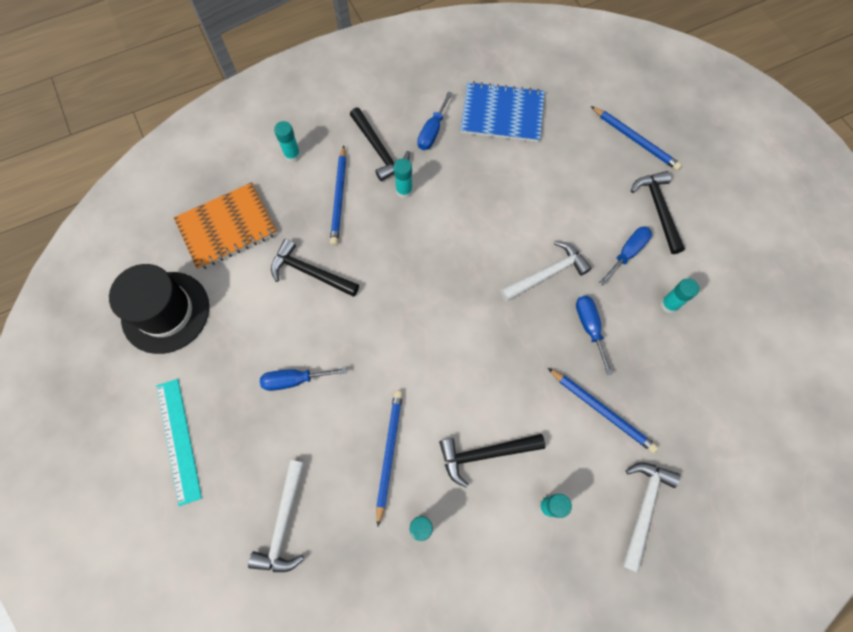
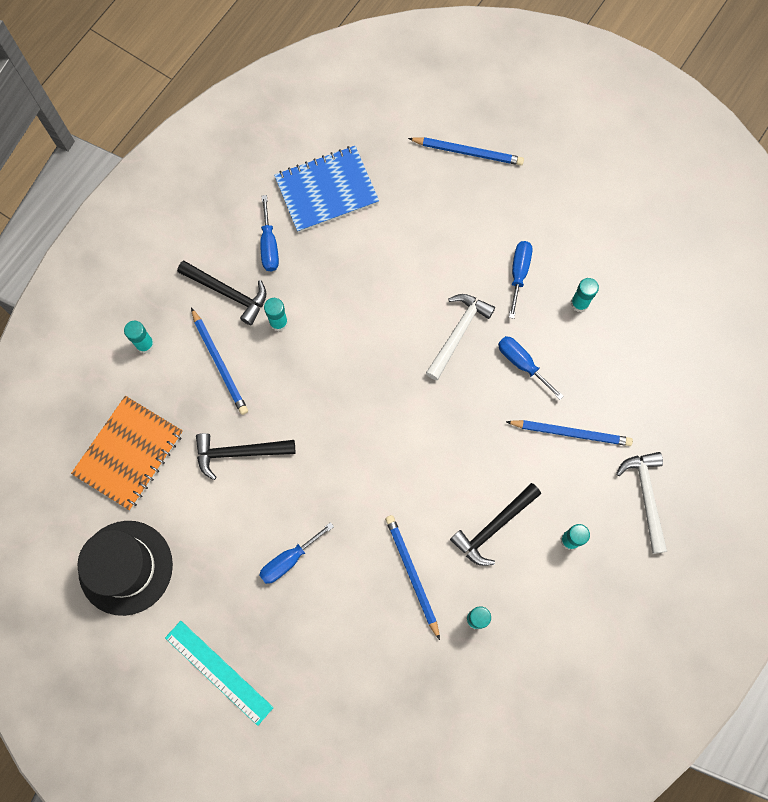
camera: 30 degrees left, 5 degrees up
(284, 523) = (358, 684): white hammer -> none
(658, 209) = (524, 214): black hammer -> none

